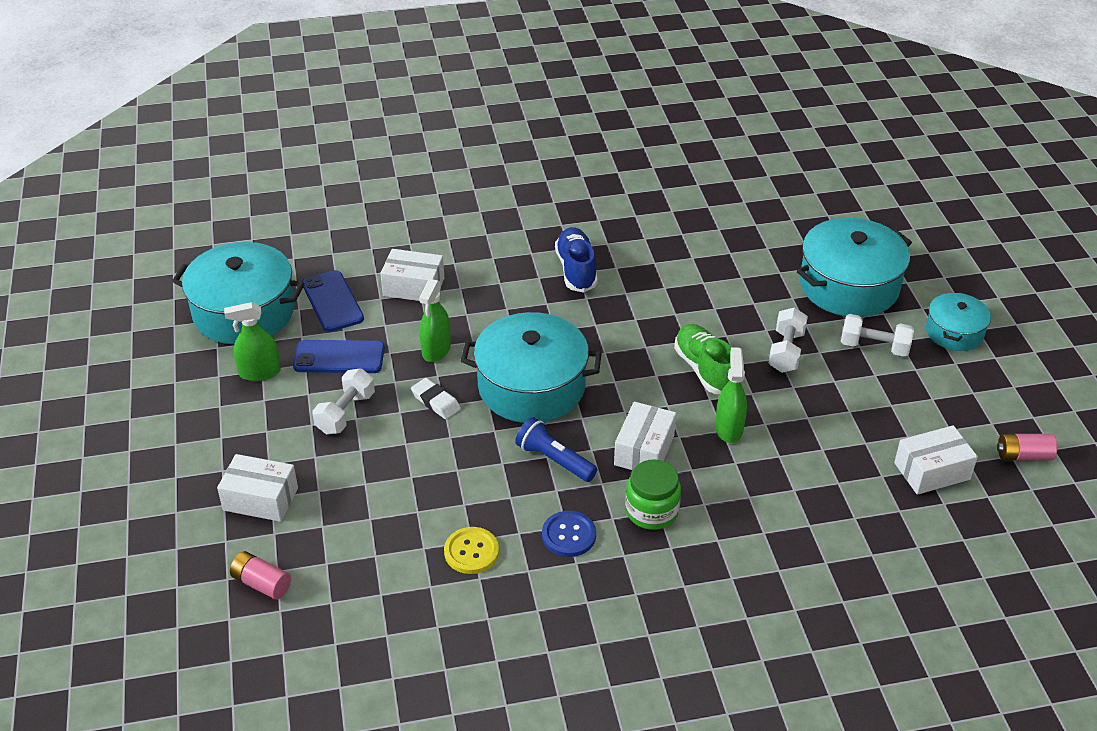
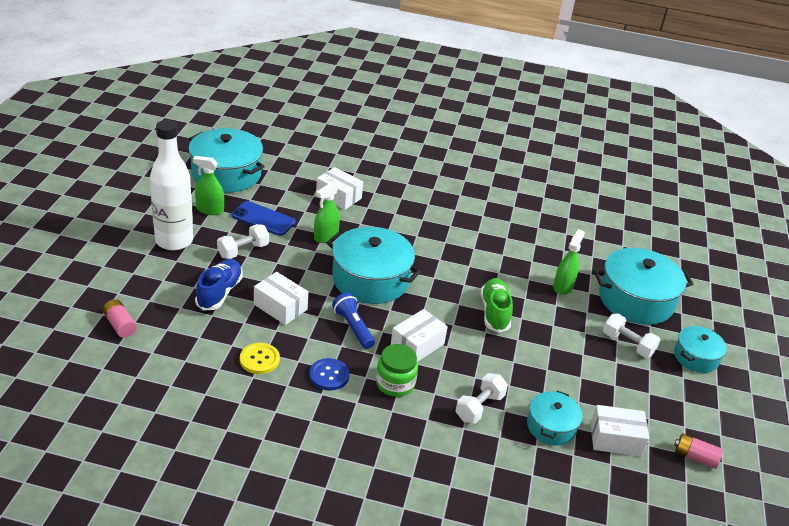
camera: 20 degrees right, 5 degrees down
(245, 436) = (174, 241): none -> white bottle
(260, 499) = (156, 278): white box -> white box (280, 307)
(332, 301) = (283, 187): blue phone -> none
(436, 402) = (303, 265): white eraser -> none
(576, 270) = (450, 223): blue shoe -> blue shoe (219, 292)
(729, 428) = (485, 354): green spray bottle -> green spray bottle (563, 287)
(786, 351) = (560, 323): white dumbbell -> white dumbbell (479, 407)
(856, 487) = (551, 426): none -> turquoise pot

